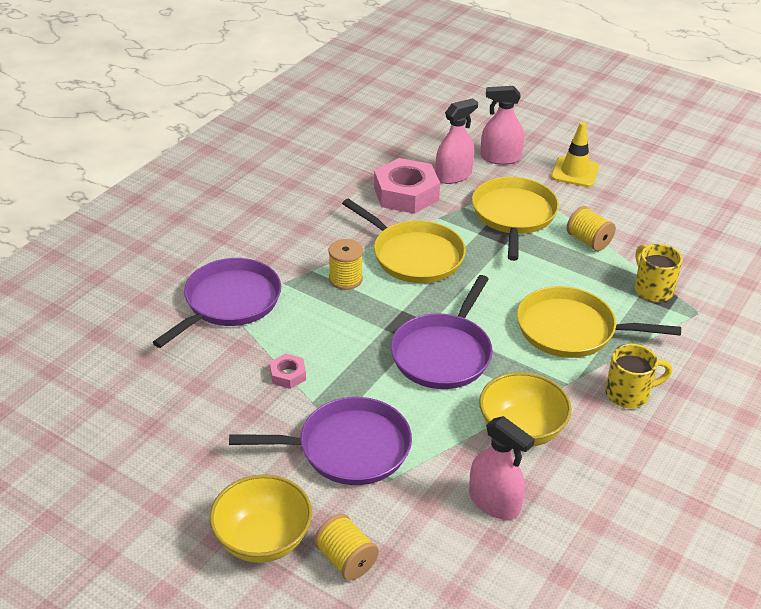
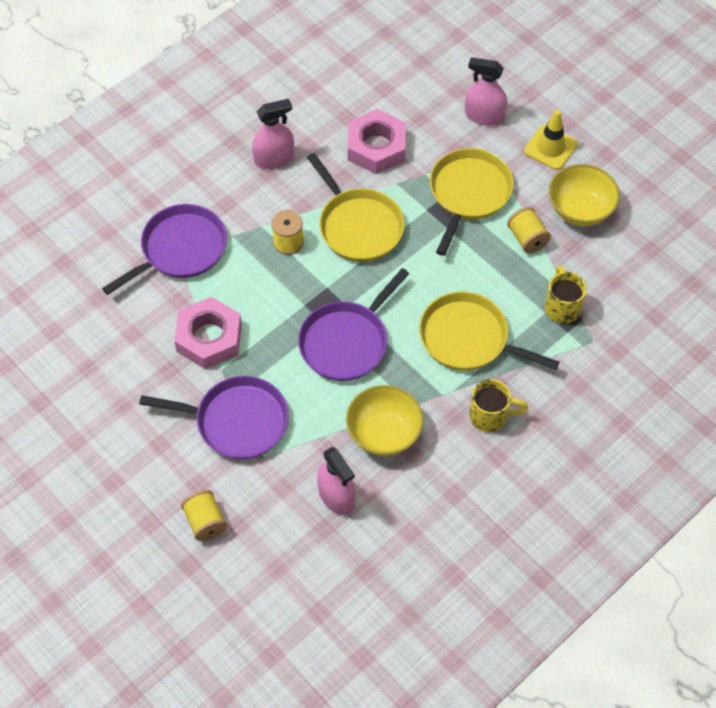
camera: 15 degrees right, 20 degrees up
(263, 539) = (148, 491): yellow bowl -> yellow bowl (580, 209)
(288, 375) = (209, 338): pink nut -> pink nut, size x2.13
(453, 175) = (430, 131): pink spray bottle -> pink spray bottle (274, 158)

